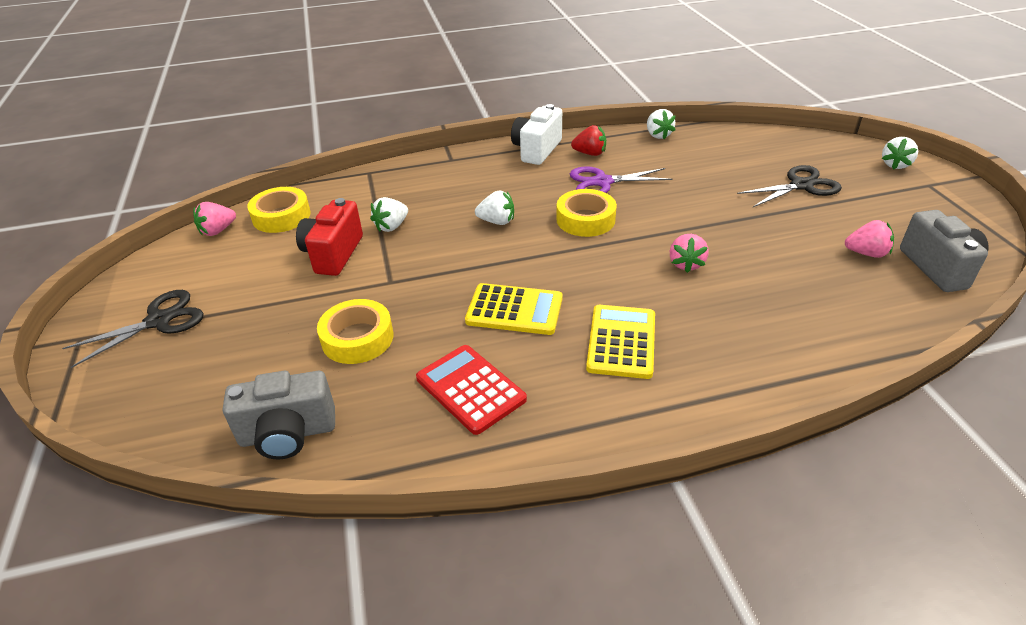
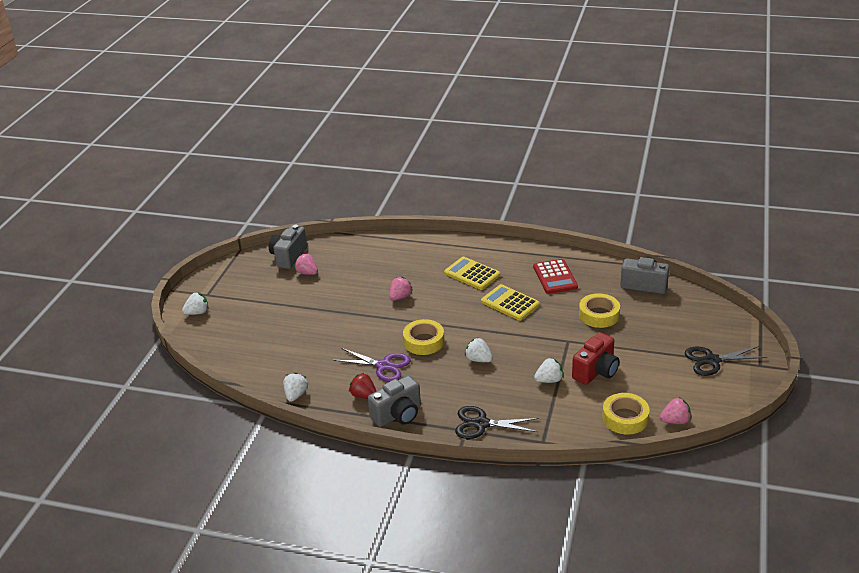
camera: 150 degrees left, 5 degrees down
(536, 150) = (398, 415): white camera -> grey camera
(621, 342) = (472, 274): yellow calculator -> yellow calculator turned 90 degrees clockwise
(801, 185) = (272, 319): black scissors -> black scissors (481, 424)

